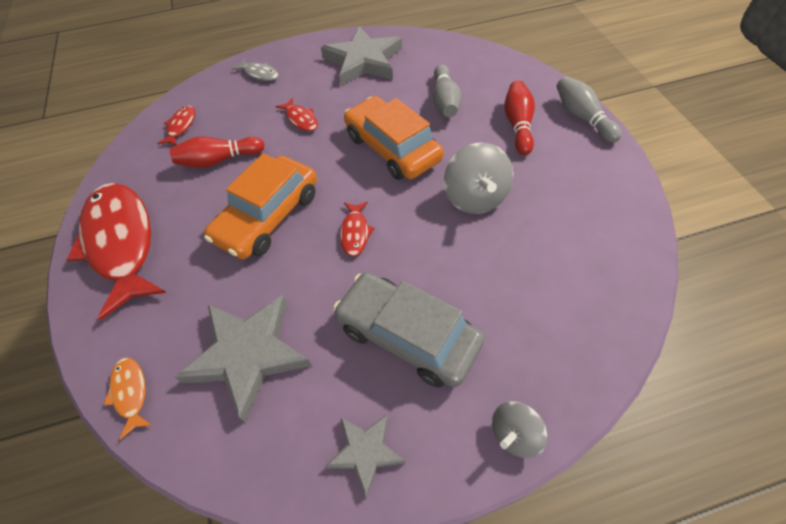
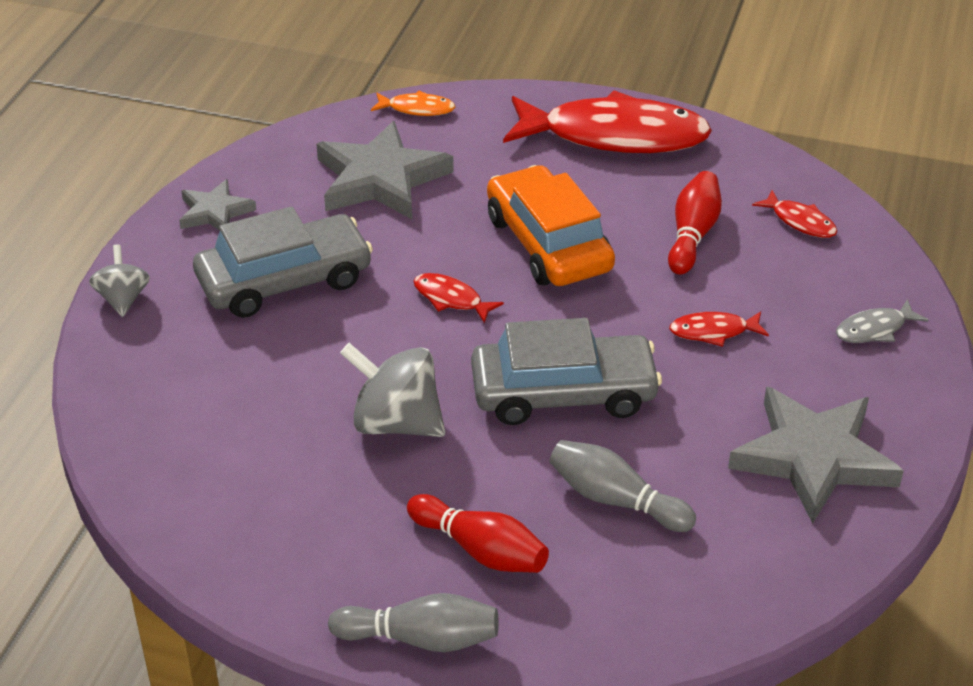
camera: 120 degrees right, 15 degrees down
(392, 148) = (563, 393): orange car -> grey car

